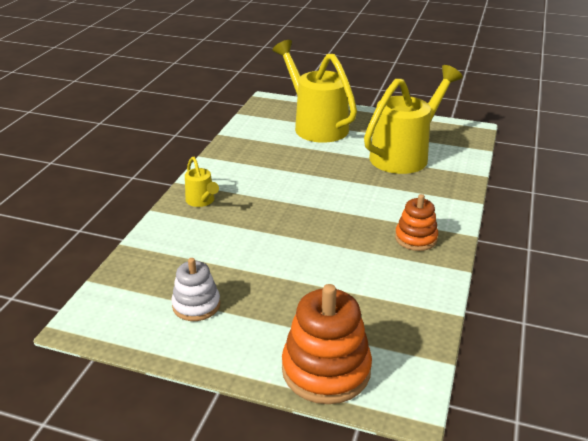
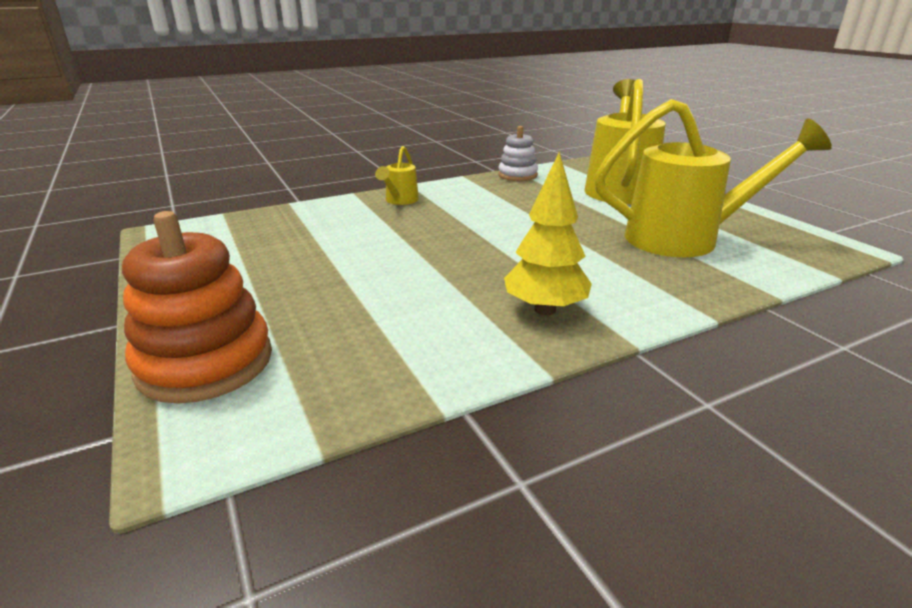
camera: 45 degrees right, 5 degrees down
(196, 305) = (241, 259): white stacking toy -> white stacking toy (517, 175)
(416, 238) = (544, 310): orange stacking toy -> yellow tree

